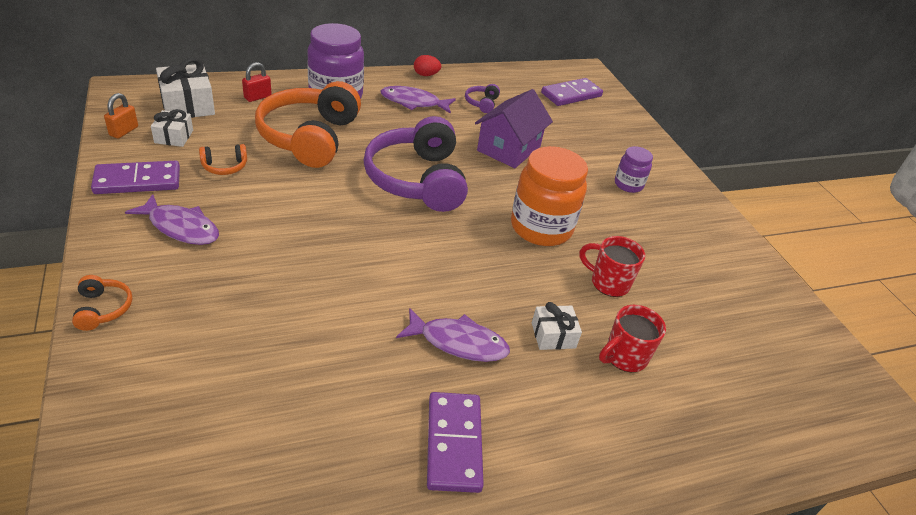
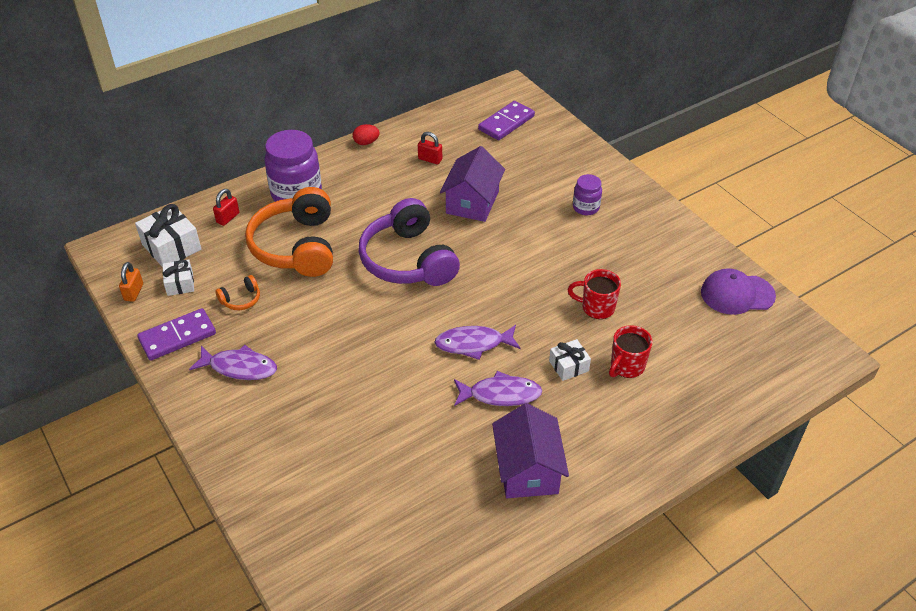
camera: 10 degrees left, 5 degrees up
(103, 309) = (223, 453): orange headphones -> none
(413, 102) = (369, 178): purple fish -> purple fish (473, 344)
(454, 443) = (527, 470): purple domino -> purple house
(482, 103) = (430, 159): purple headphones -> red padlock
(541, 228) = (527, 274): orange jar -> none
(782, 316) = (737, 294): none -> purple cap

